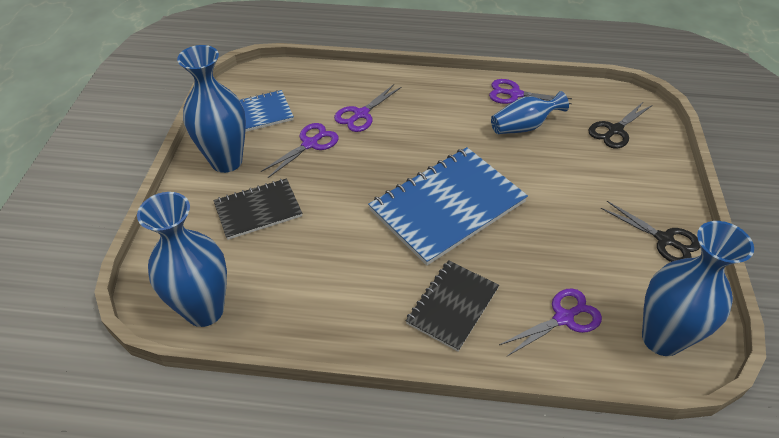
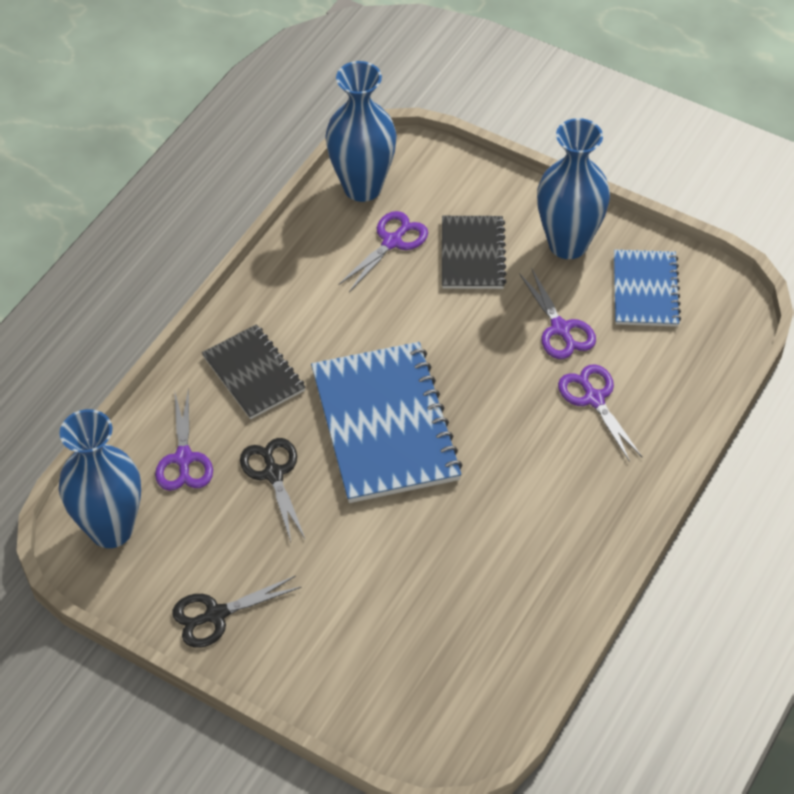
camera: 115 degrees right, 5 degrees up
(515, 94) = (553, 597): purple scissors -> purple scissors (392, 242)
(524, 127) = (479, 572): blue vase -> none
(615, 130) = (416, 681): black scissors -> black scissors (273, 474)

